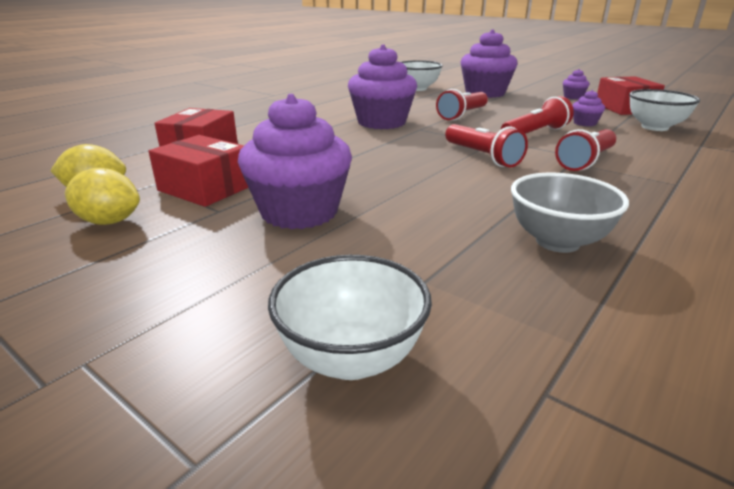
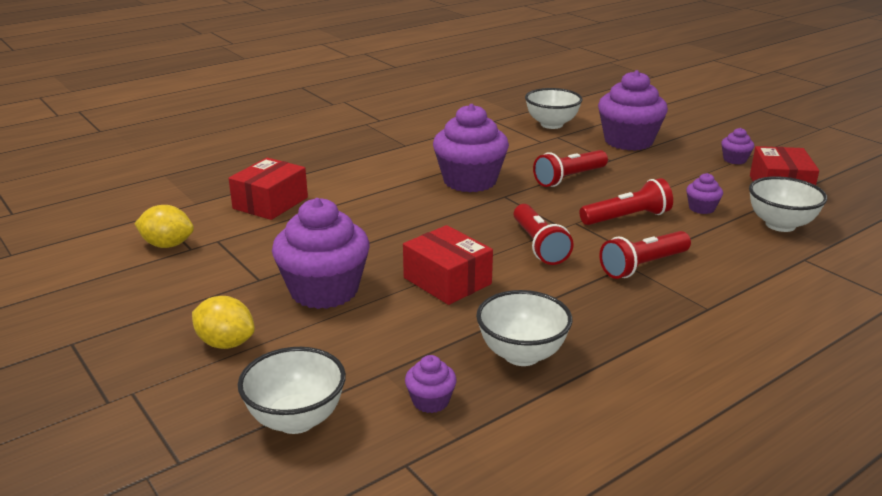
camera: 15 degrees right, 0 degrees up
(109, 221) = (171, 278): yellow lemon -> yellow lemon (226, 343)
(205, 188) = (257, 252): red box -> red box (447, 281)
(506, 304) = (430, 401): none -> purple cupcake
(557, 242) = (522, 354): grey bowl -> white bowl

